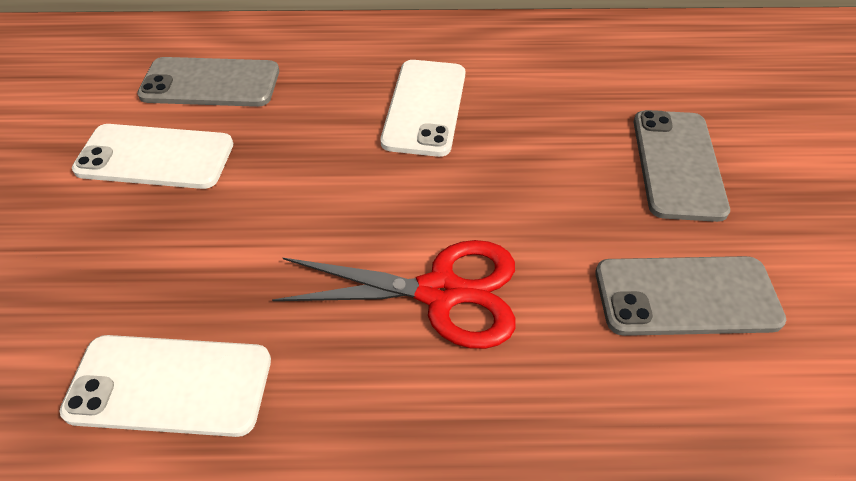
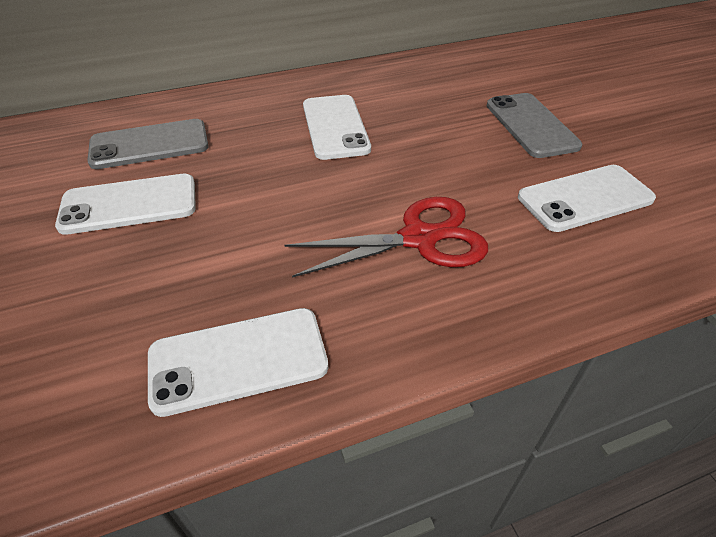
camera: 20 degrees left, 5 degrees down
(686, 296) = (585, 198): grey phone -> white phone

